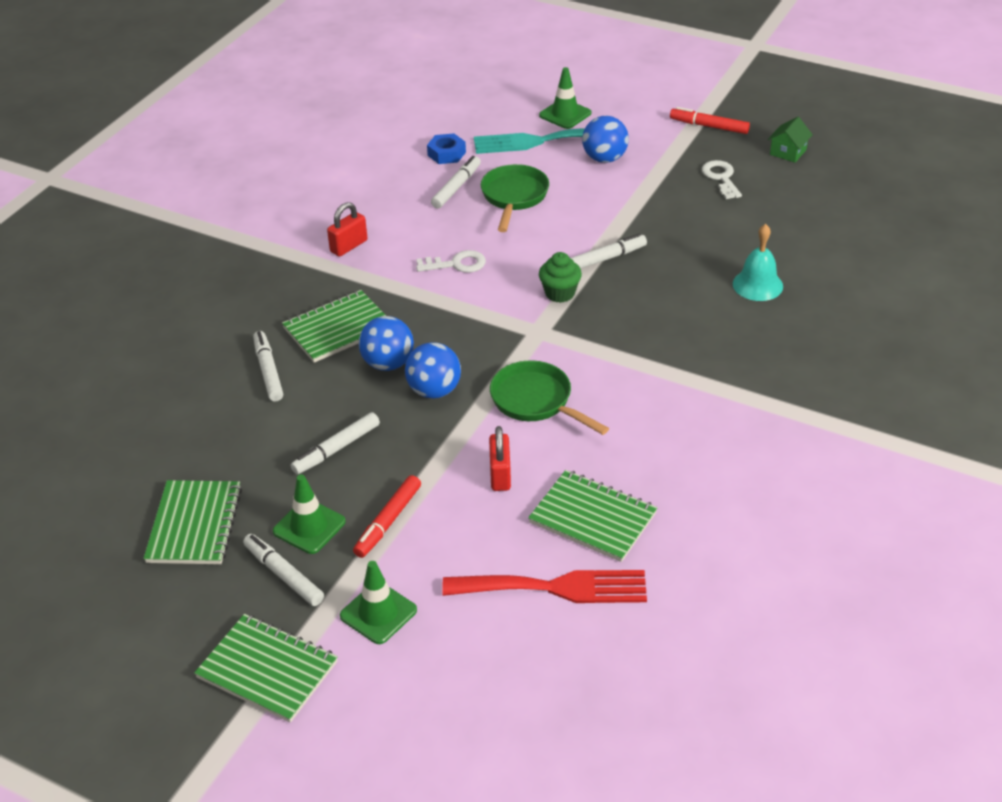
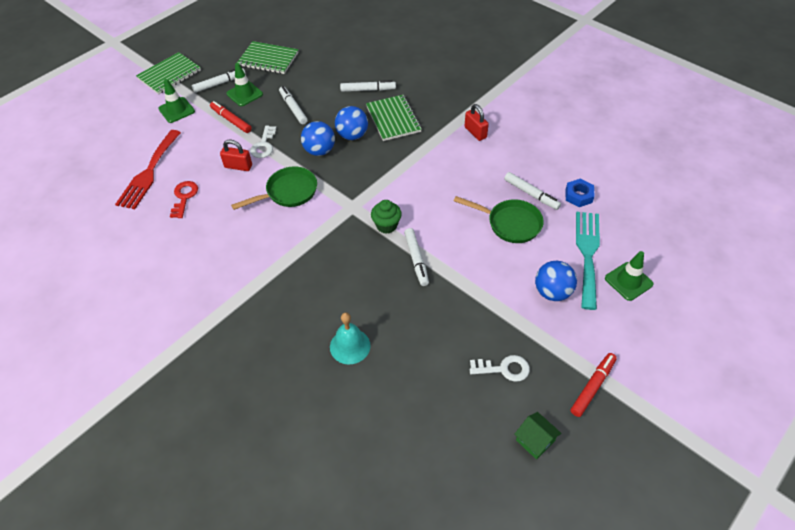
camera: 105 degrees right, 10 degrees up
(456, 264) = (438, 179): white key -> white key (264, 145)
(592, 518) = (184, 197): green notebook -> red key

